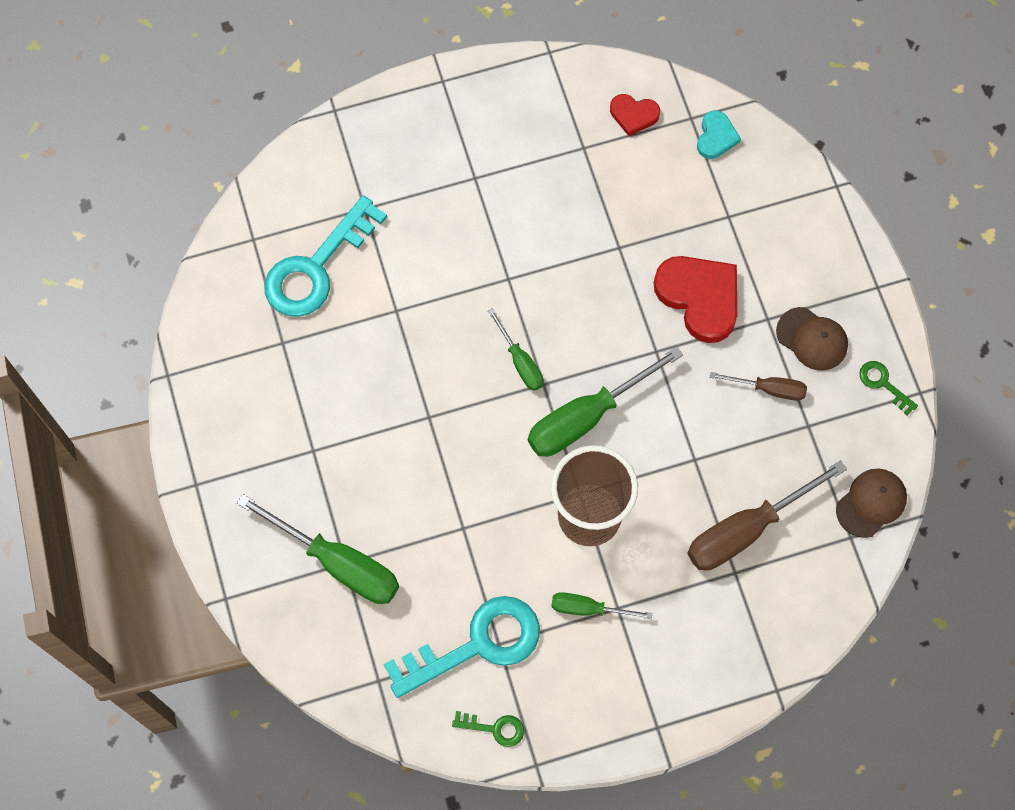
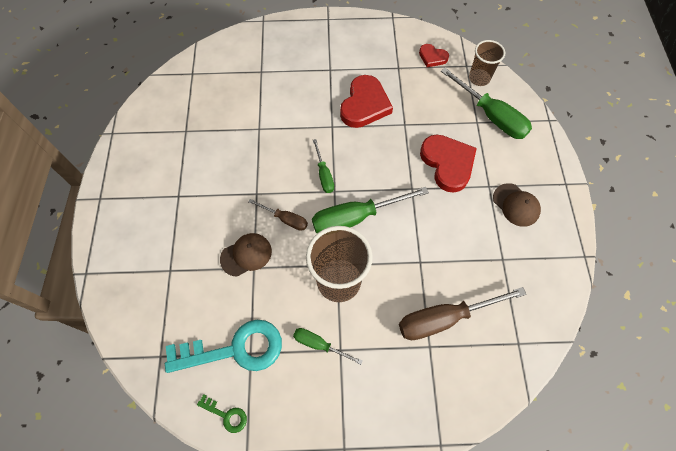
camera: 15 degrees right, 5 degrees down
(316, 267) = (221, 95): turquoise key -> none
(338, 563) = (165, 269): green screwdriver -> green screwdriver (491, 116)
(548, 228) = (364, 105): none -> red heart
(716, 137) = (479, 78): turquoise heart -> brown cup
(769, 389) = (480, 229): brown screwdriver -> brown screwdriver (285, 219)
(871, 503) = (537, 323): brown cap -> brown cap (246, 255)
(883, 384) = (559, 244): green key -> none

